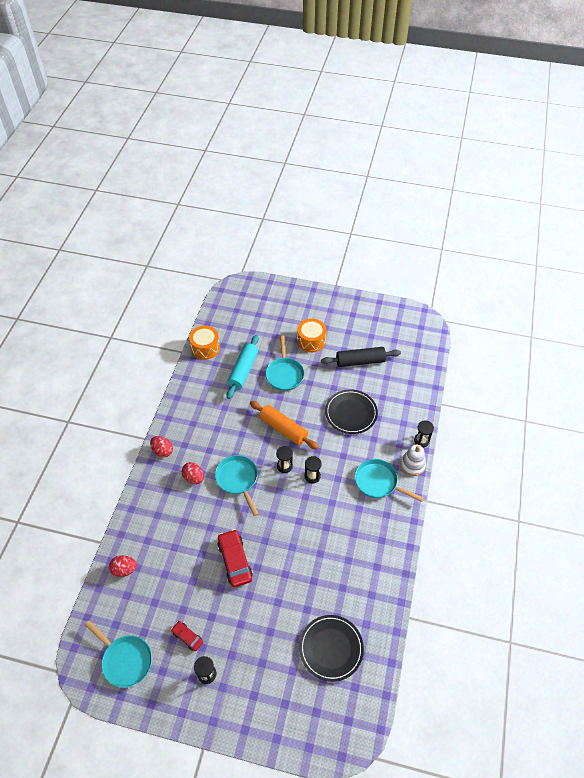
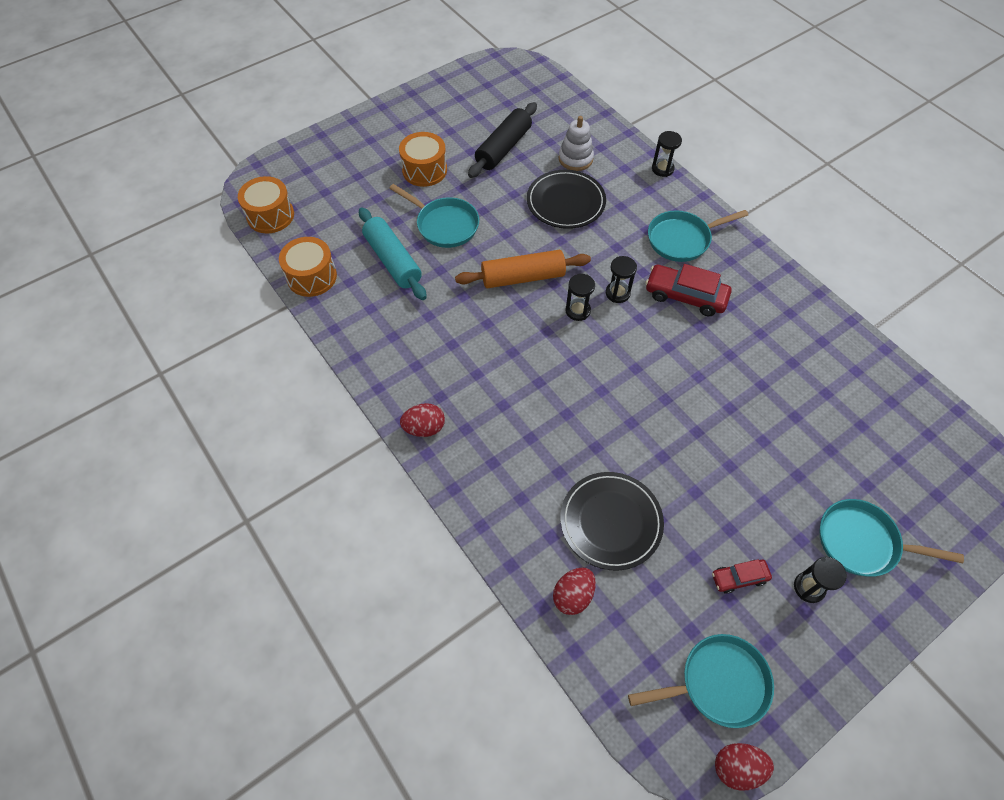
camera: 50 degrees left, 5 degrees up
(194, 478) = (502, 418): red egg -> red egg (737, 767)
(224, 306) = (270, 215): none -> orange drum
(235, 561) = (668, 450): red car -> red car (685, 296)
(238, 480) = (552, 371): turquoise pan -> turquoise pan (862, 542)
(331, 648) = (864, 425): black plate -> black plate (611, 522)
(412, 465) = (686, 196): white stacking toy -> white stacking toy (575, 159)

